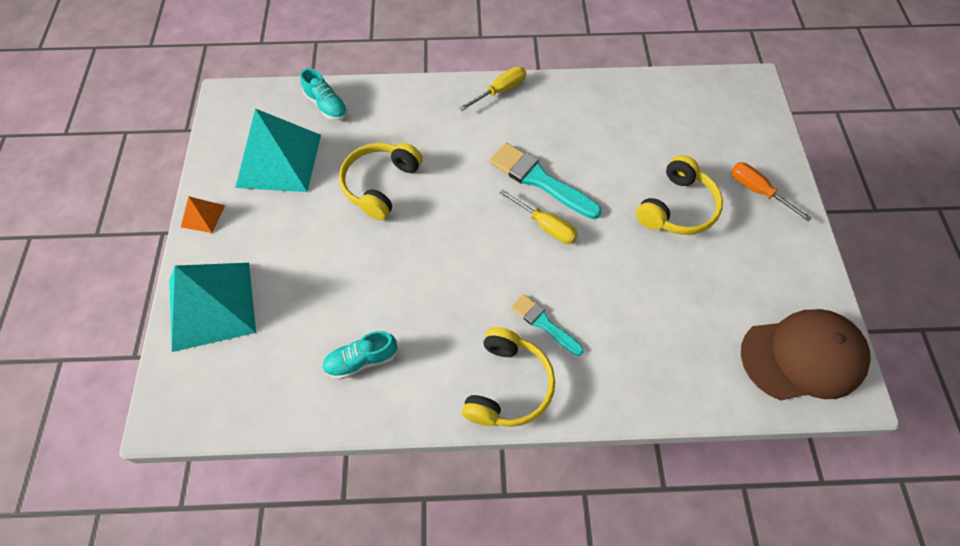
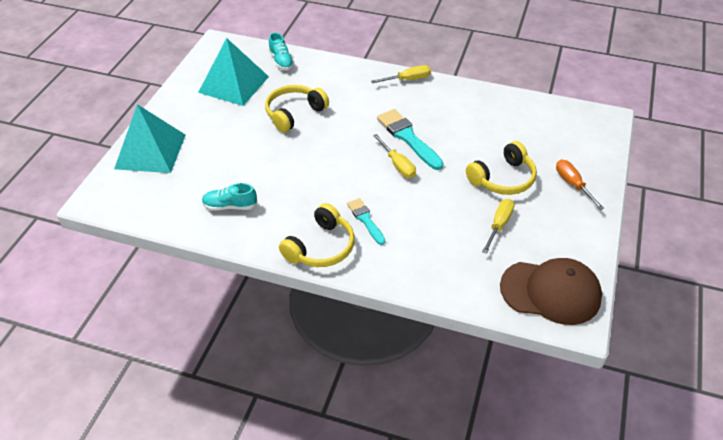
camera: 20 degrees right, 15 degrees down
(203, 216) = (169, 102): orange pyramid -> none
(703, 278) = (499, 225): none -> yellow screwdriver

